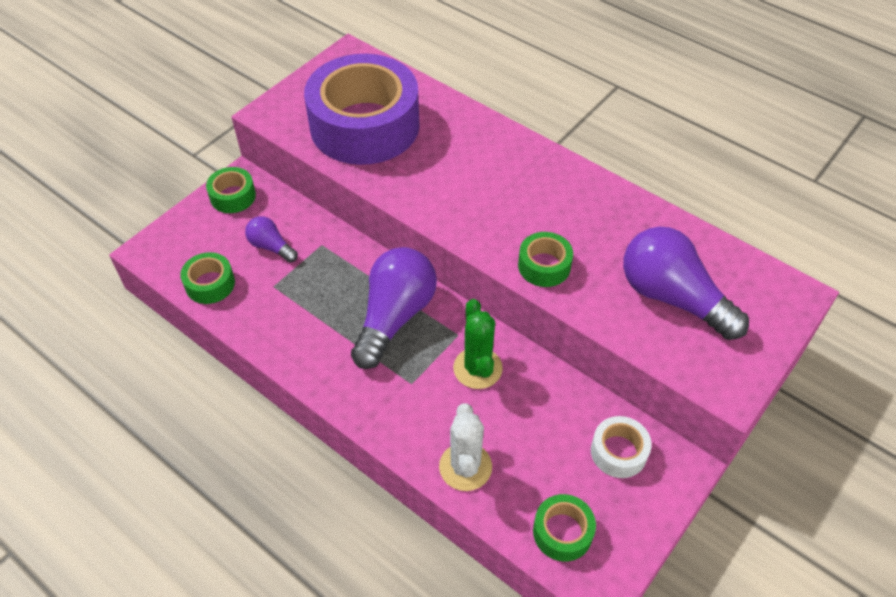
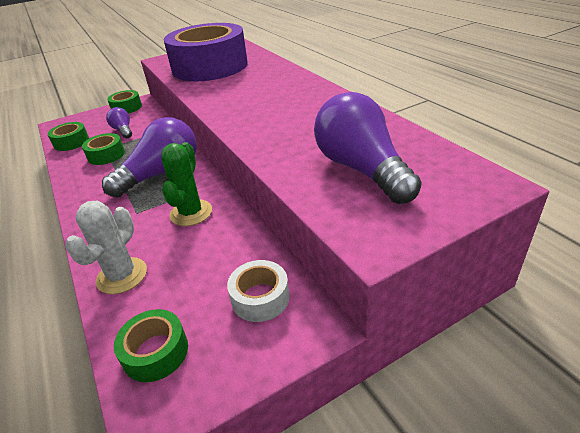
camera: 25 degrees right, 15 degrees down
(544, 266) = (265, 137): green tape -> green tape (106, 155)

